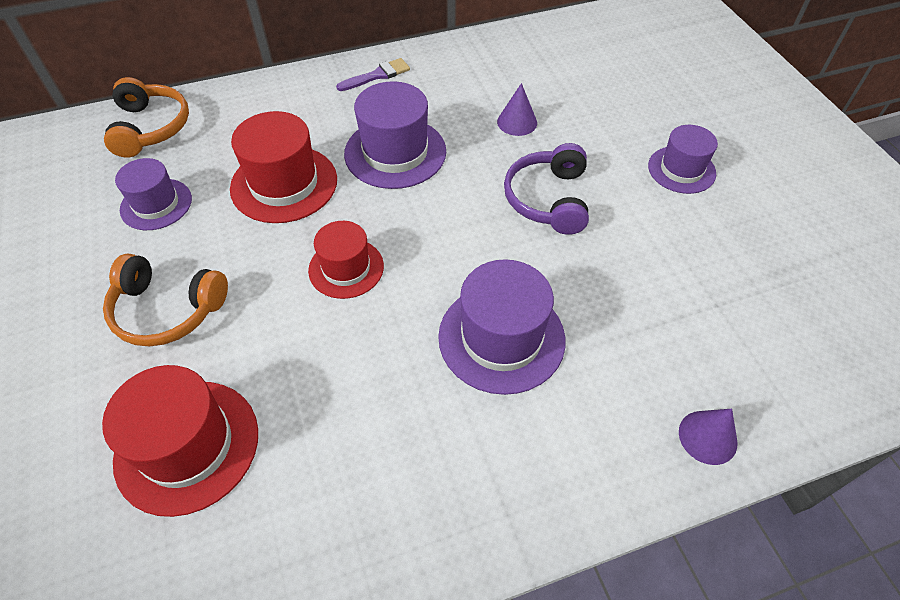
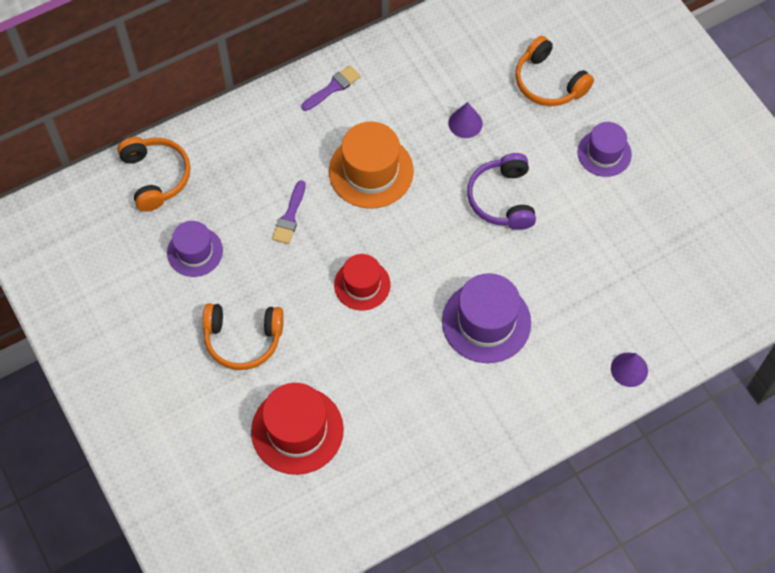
camera: 10 degrees left, 10 degrees up
(284, 184) = (290, 216): red hat -> purple brush
(395, 152) = (371, 171): purple hat -> orange hat
(620, 97) = (549, 82): none -> orange headphones

